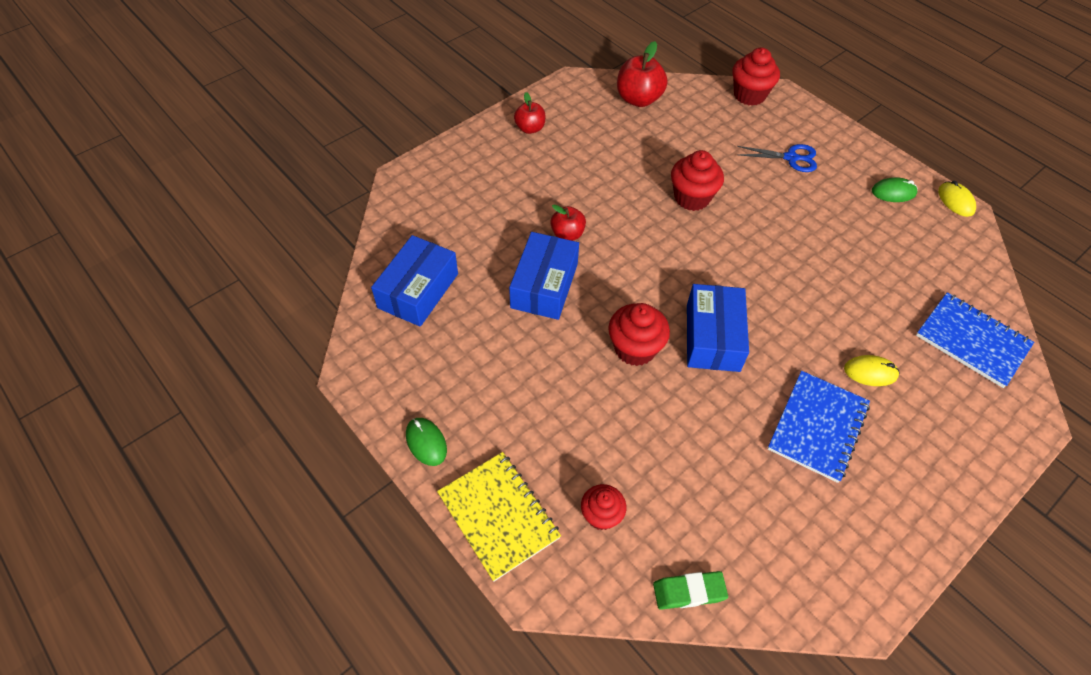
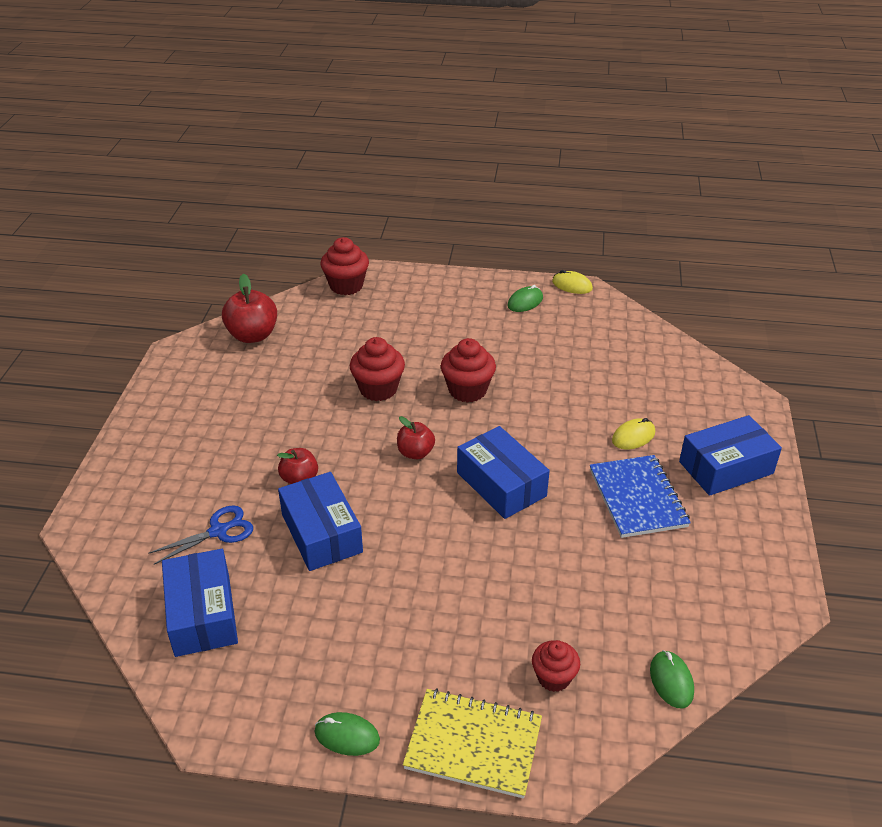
camera: 40 degrees left, 15 degrees down
(530, 128) = (172, 411): red apple -> red apple (415, 453)
(635, 348) = (450, 533): red cupcake -> red cupcake (467, 390)
(689, 592) = (671, 681): green eraser -> green mouse
(791, 158) = (427, 316): blue scissors -> blue scissors (219, 531)
(931, 457) = (726, 467): none -> blue box
(972, 341) = (674, 374): blue notebook -> none

